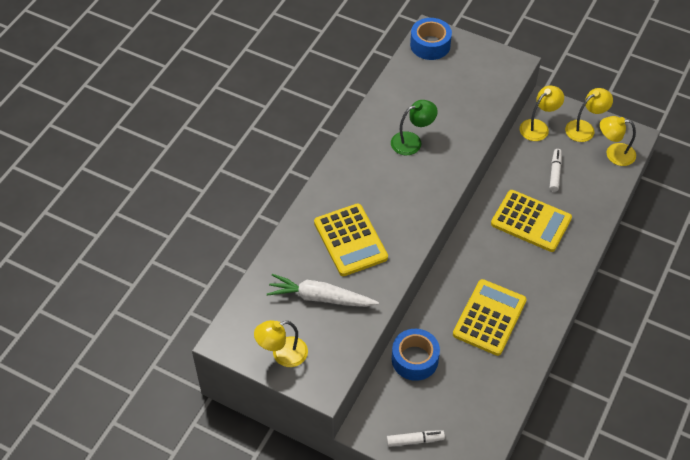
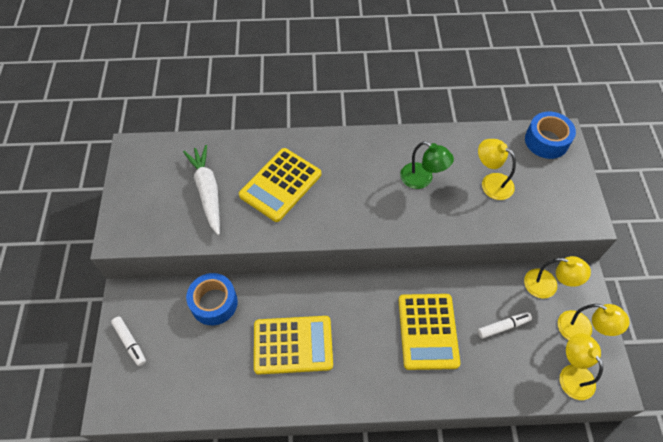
camera: 60 degrees right, 5 degrees up
(282, 354) = (136, 193): yellow lamp -> yellow lamp (491, 182)

